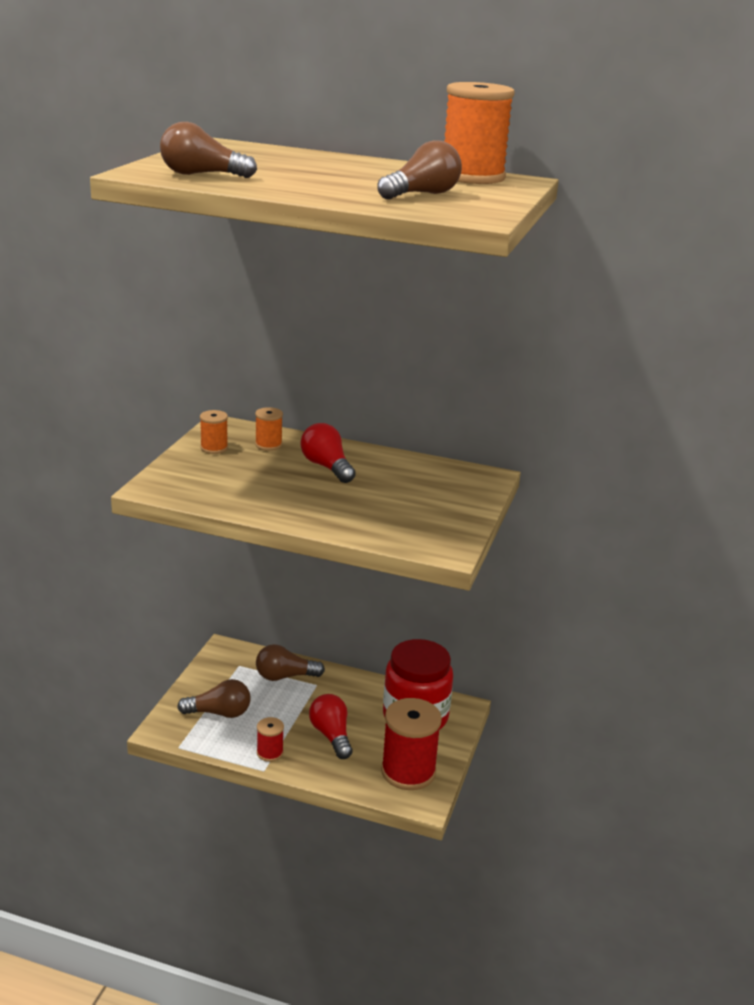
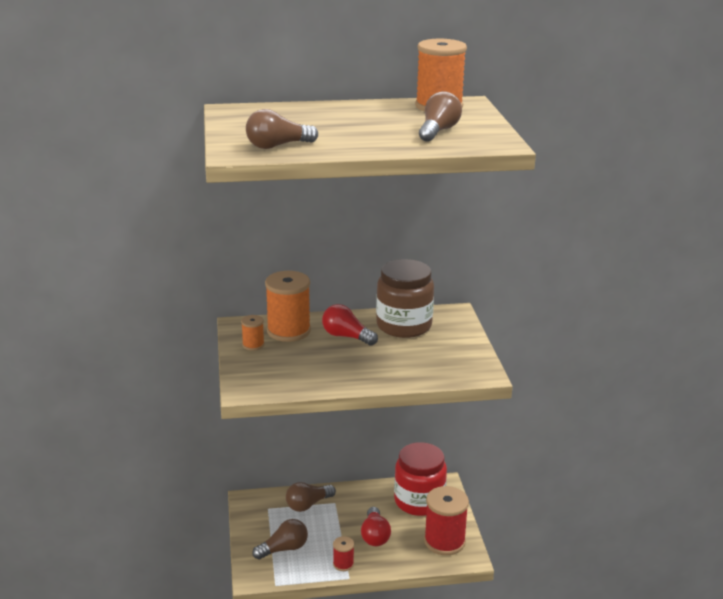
camera: 25 degrees left, 0 degrees up
(268, 445) = (288, 331): orange spool -> orange spool, size x2.04
(331, 735) = (375, 535): red light bulb -> red light bulb turned 135 degrees counterclockwise
(408, 474) = (404, 325): none -> brown jar

